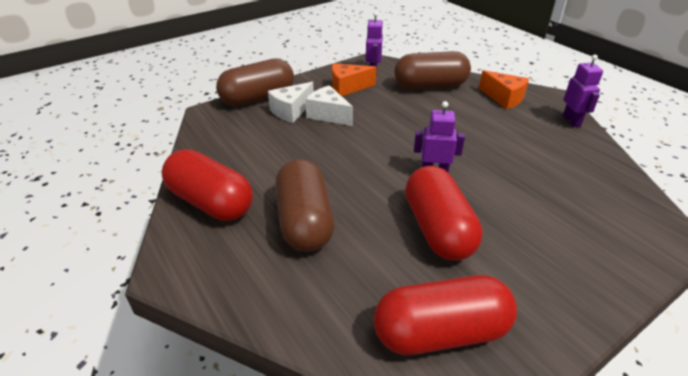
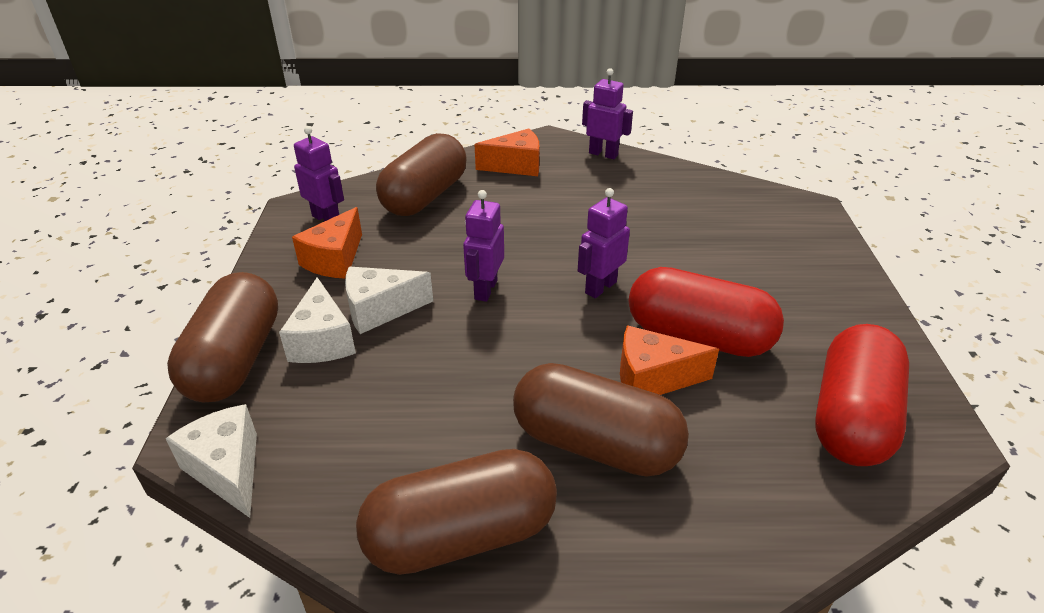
camera: 55 degrees left, 0 degrees up
(199, 127) = (228, 469): none -> white cheese
(211, 202) = (461, 535): red capsule -> brown capsule
(378, 223) = (652, 378): none -> orange cheese
(381, 136) = (485, 289): none -> purple robot

